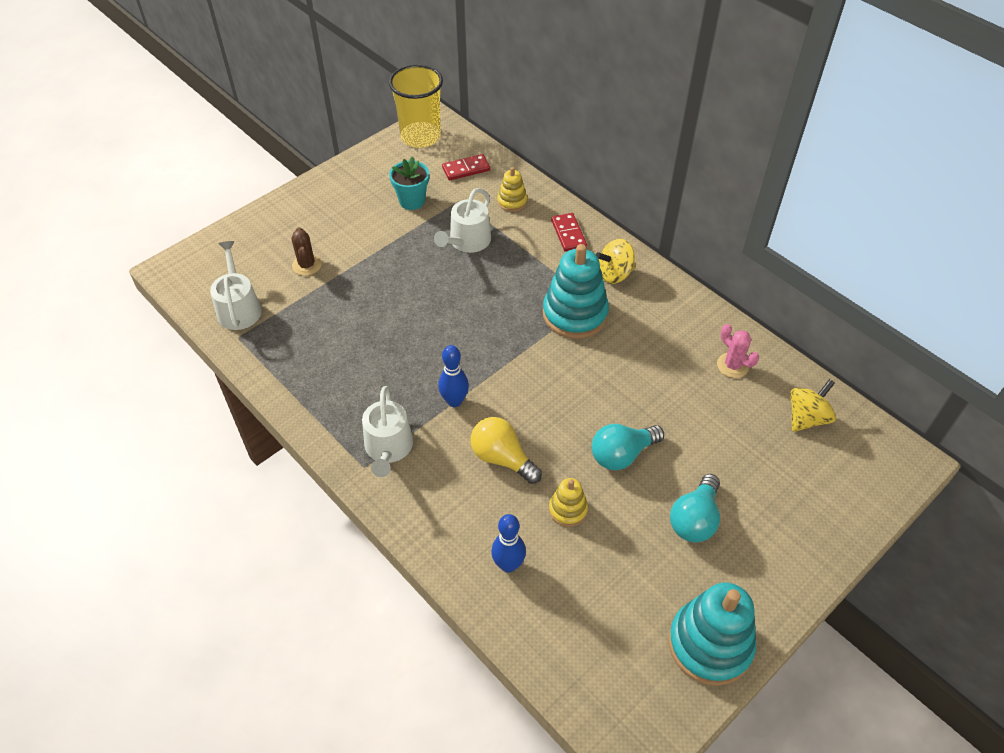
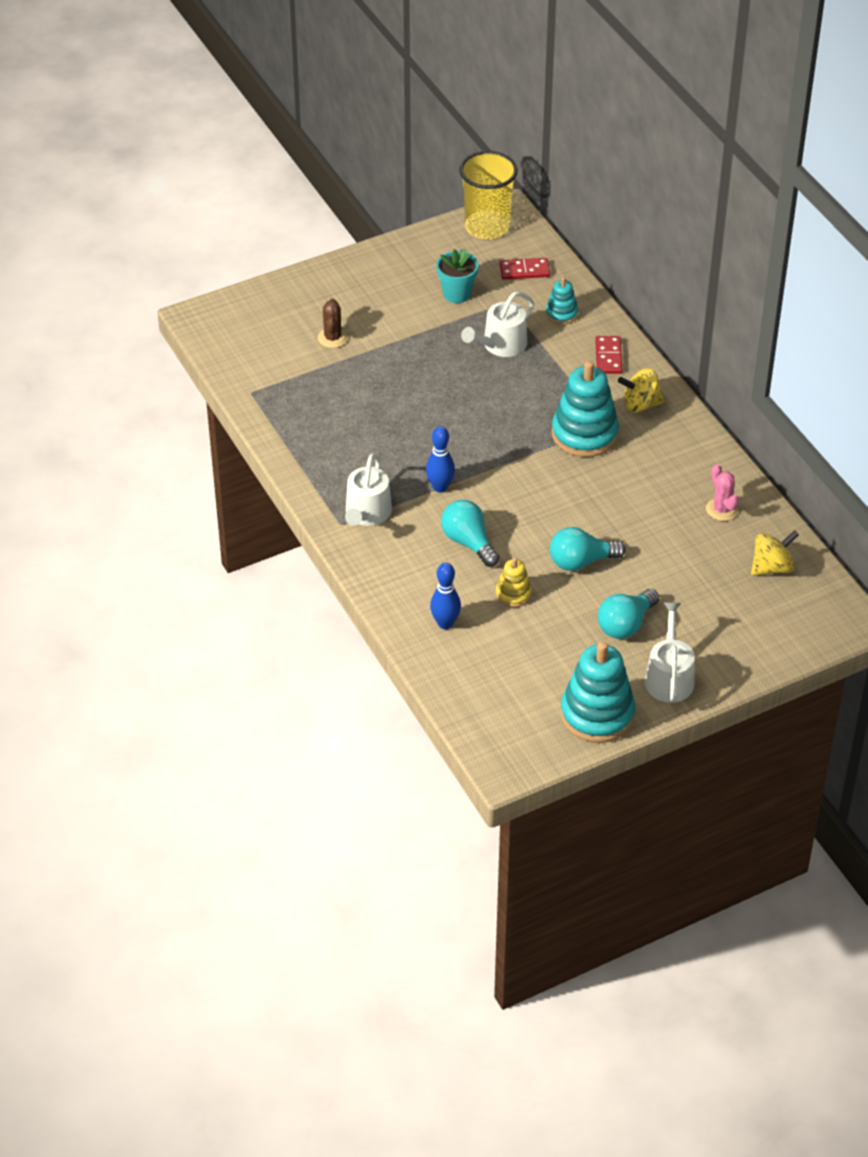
camera: 15 degrees right, 5 degrees down
(239, 308) = (257, 366): white watering can -> white watering can (669, 677)
(502, 458) = (468, 542): yellow light bulb -> turquoise light bulb
(512, 201) = (561, 313): yellow stacking toy -> turquoise stacking toy

